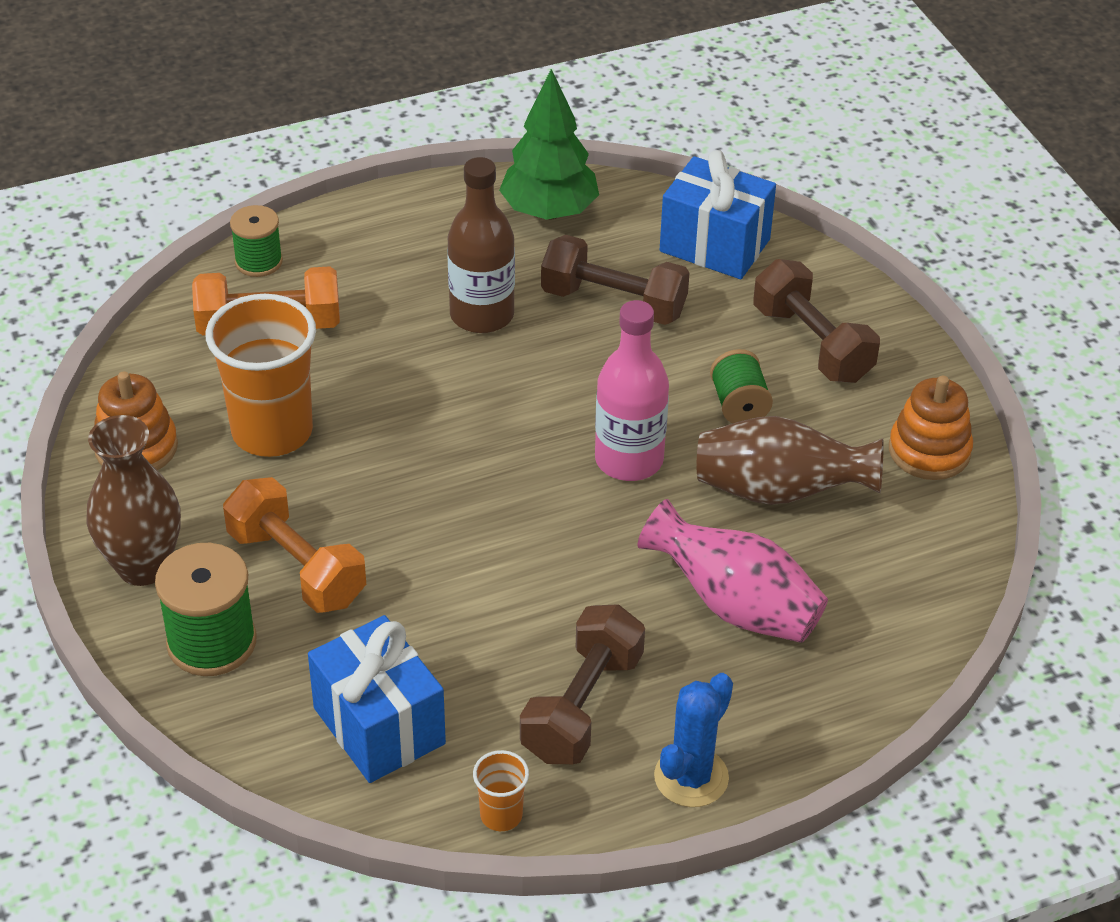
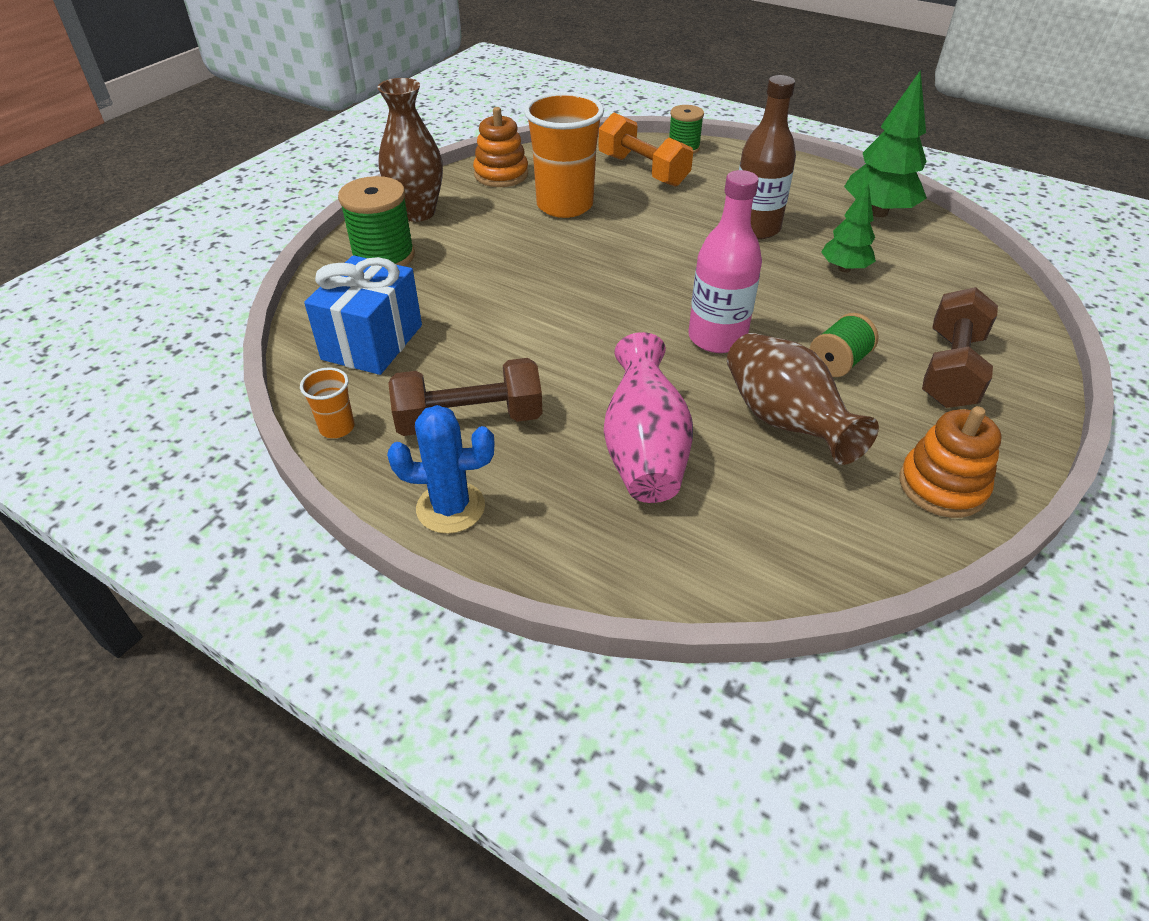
camera: 55 degrees right, 0 degrees up
(296, 567) = (471, 258): orange dumbbell -> none
(613, 303) = (844, 269): brown dumbbell -> green tree
(715, 245) = (964, 284): blue gift -> none

